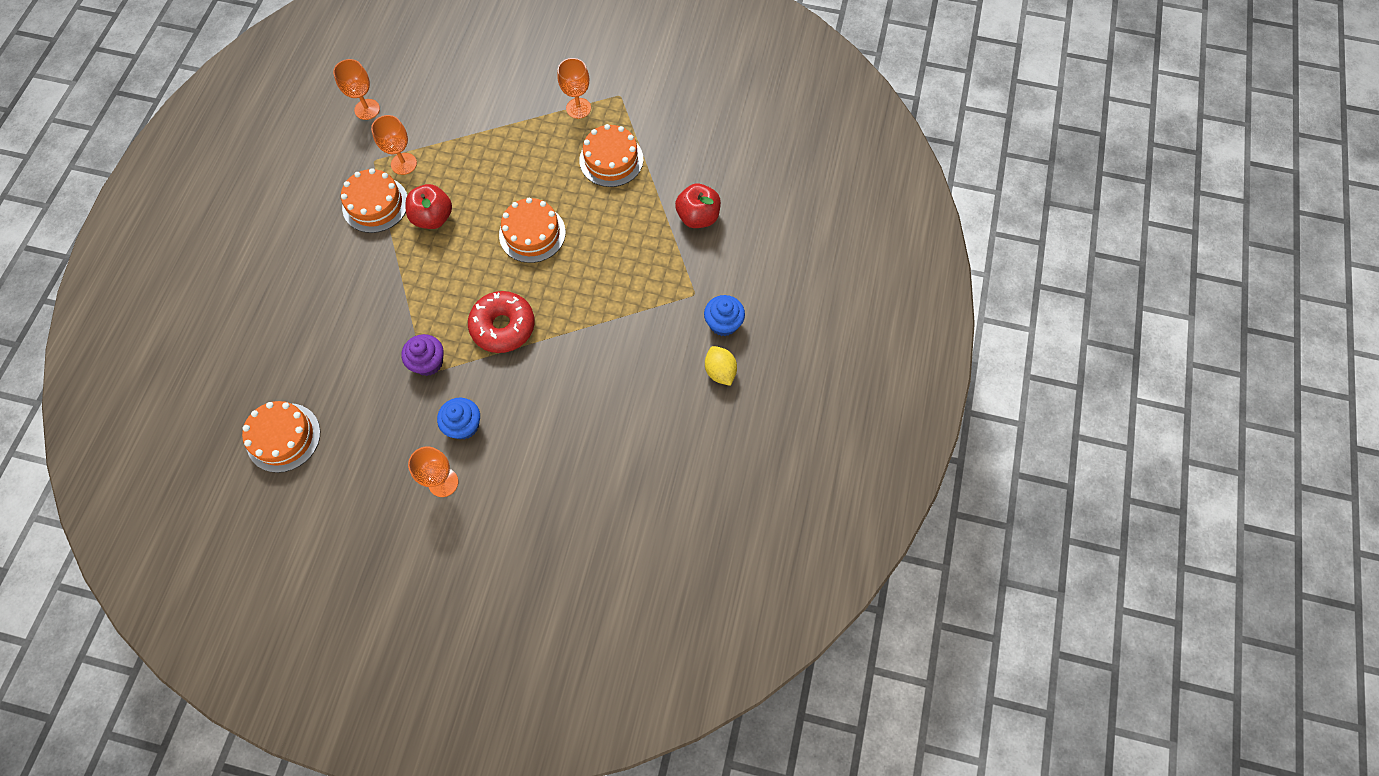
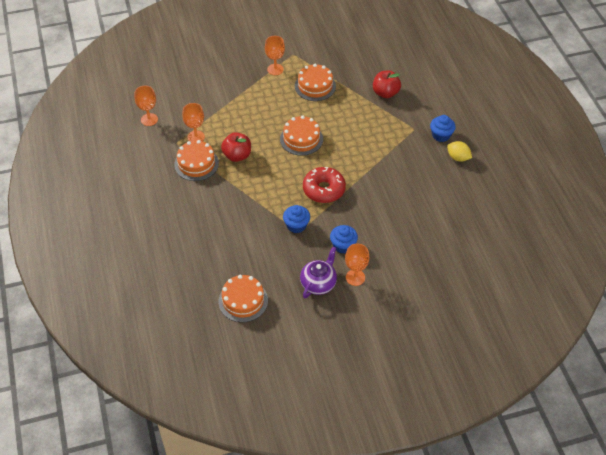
camera: 30 degrees left, 15 degrees down
(391, 465) = (318, 283): none -> purple teapot
(428, 362) = (296, 225): purple cupcake -> blue cupcake

